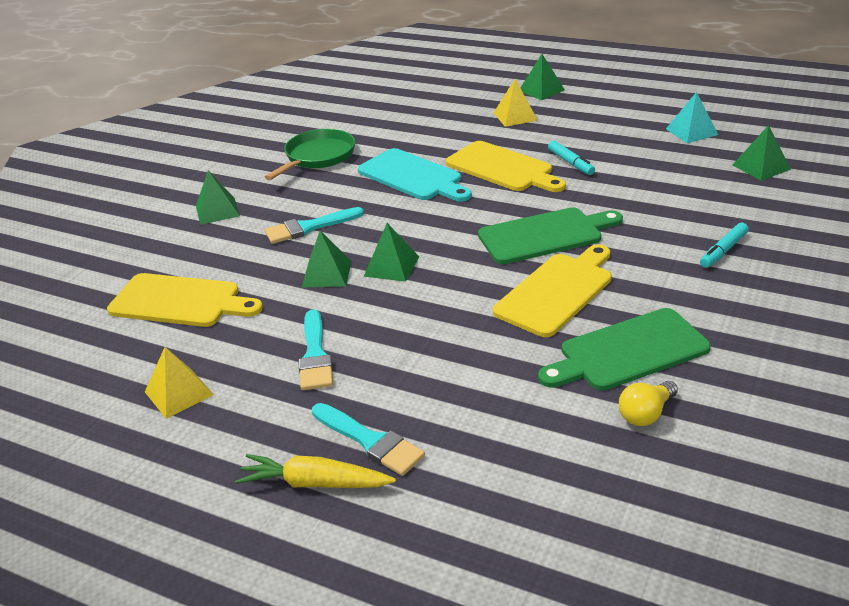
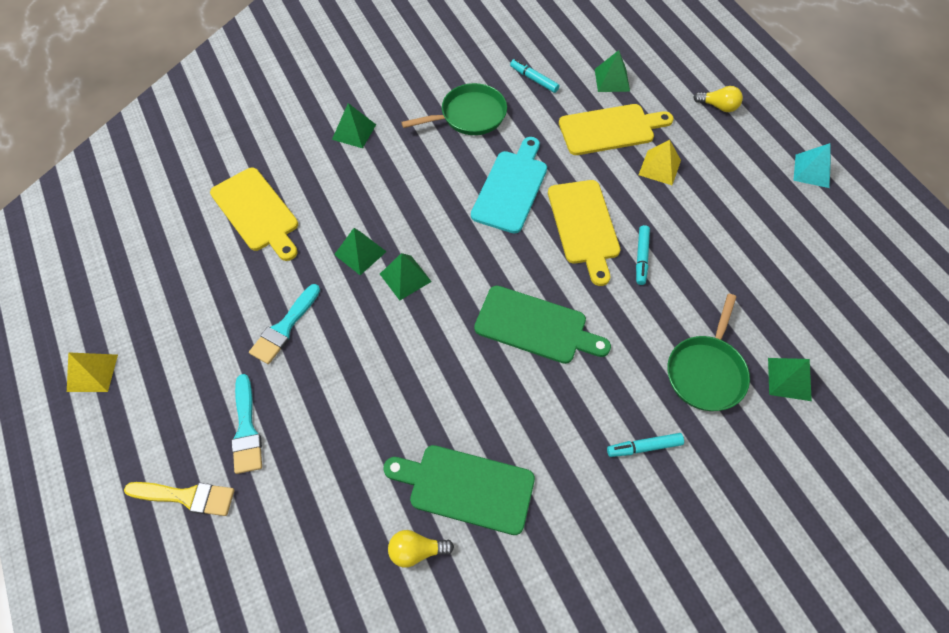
camera: 35 degrees right, 25 degrees up
(179, 393) = (189, 299): yellow pyramid -> yellow pyramid (92, 372)
(309, 227) = (392, 194): turquoise brush -> none
(315, 483) = (190, 437): yellow carrot -> none
(347, 117) = (534, 79): none -> turquoise marker
(370, 527) = (186, 497): none -> yellow brush
(413, 176) = (511, 188): turquoise cutting board -> turquoise cutting board turned 150 degrees counterclockwise
(513, 73) = (718, 106): none -> yellow light bulb
(541, 90) = (717, 147): green pyramid -> green pyramid (612, 80)
(557, 292) = (482, 391): yellow cutting board -> yellow cutting board (610, 129)
(691, 131) = (783, 291): turquoise pyramid -> turquoise pyramid (812, 171)
(704, 192) = (706, 372): none -> green pan

